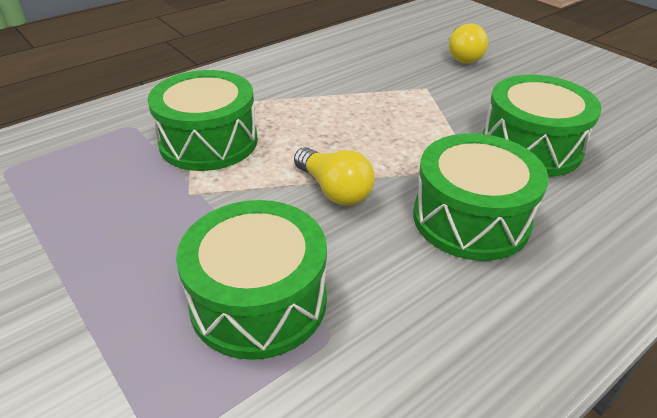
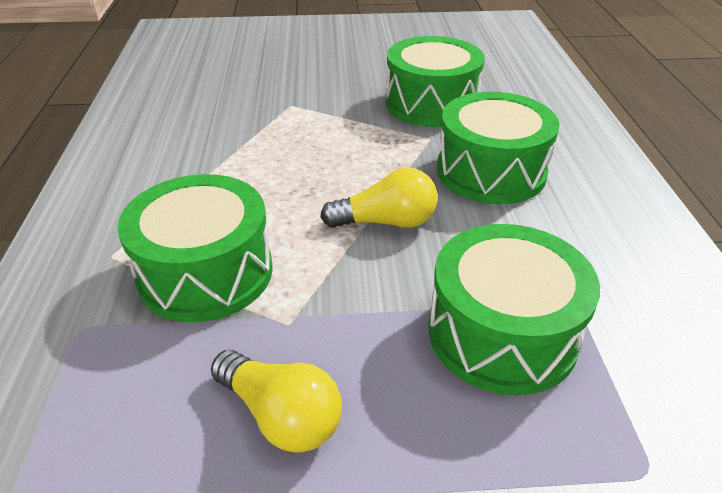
camera: 55 degrees left, 0 degrees up
(463, 56) = (266, 66): yellow light bulb -> yellow light bulb (281, 416)

